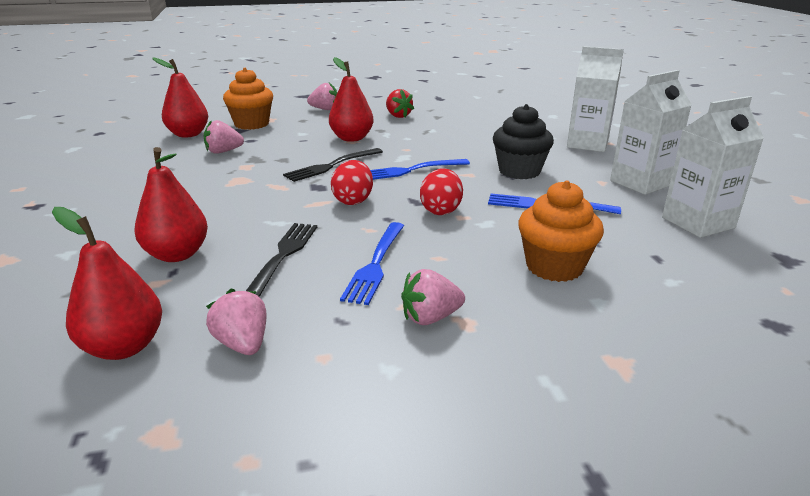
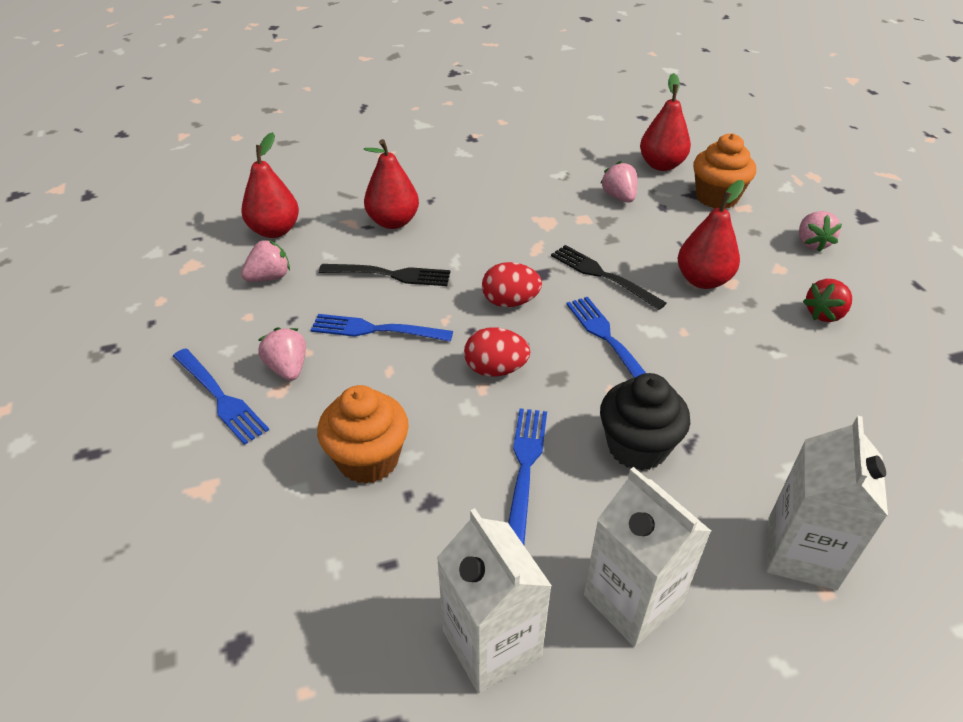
camera: 85 degrees right, 15 degrees up
(479, 366) = (220, 397): none -> blue fork

